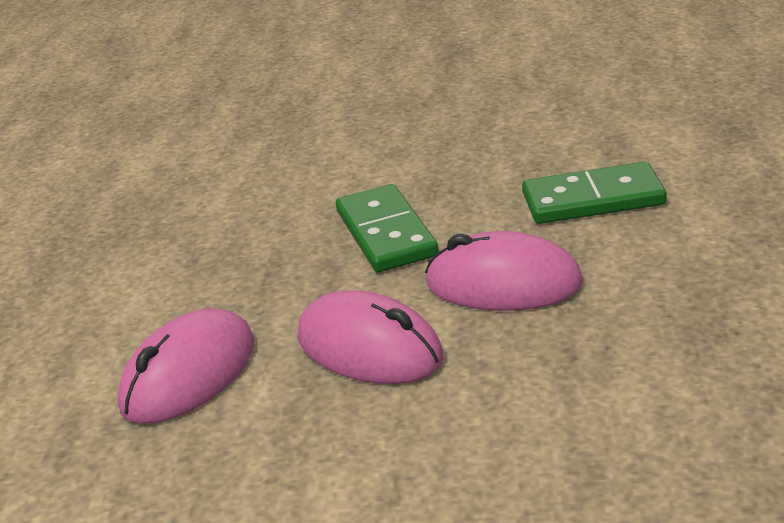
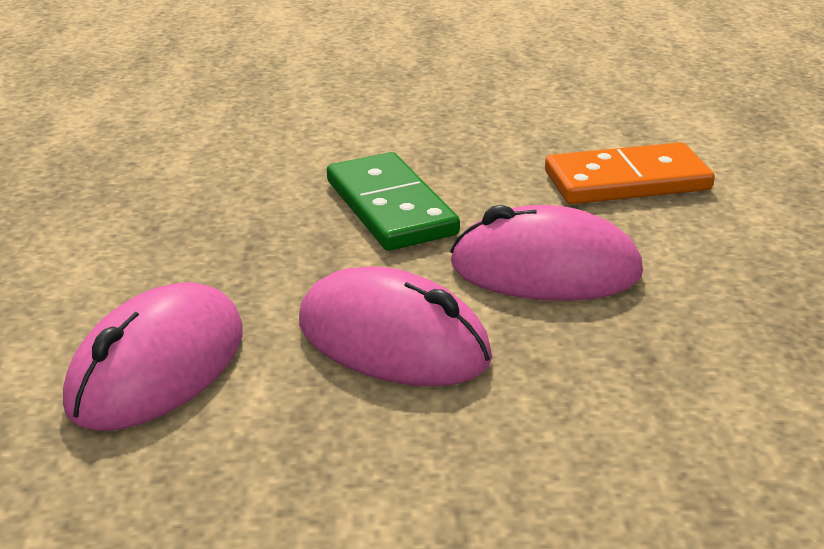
camera: 10 degrees left, 0 degrees up
(593, 199) = (626, 181): green domino -> orange domino

